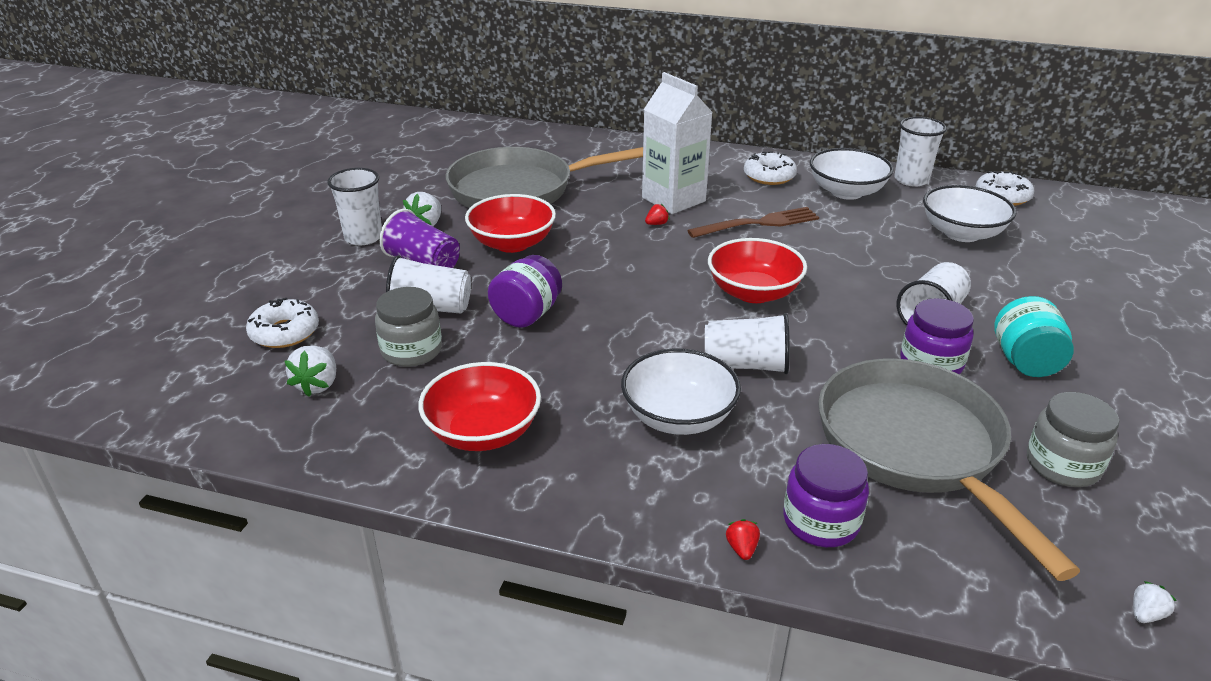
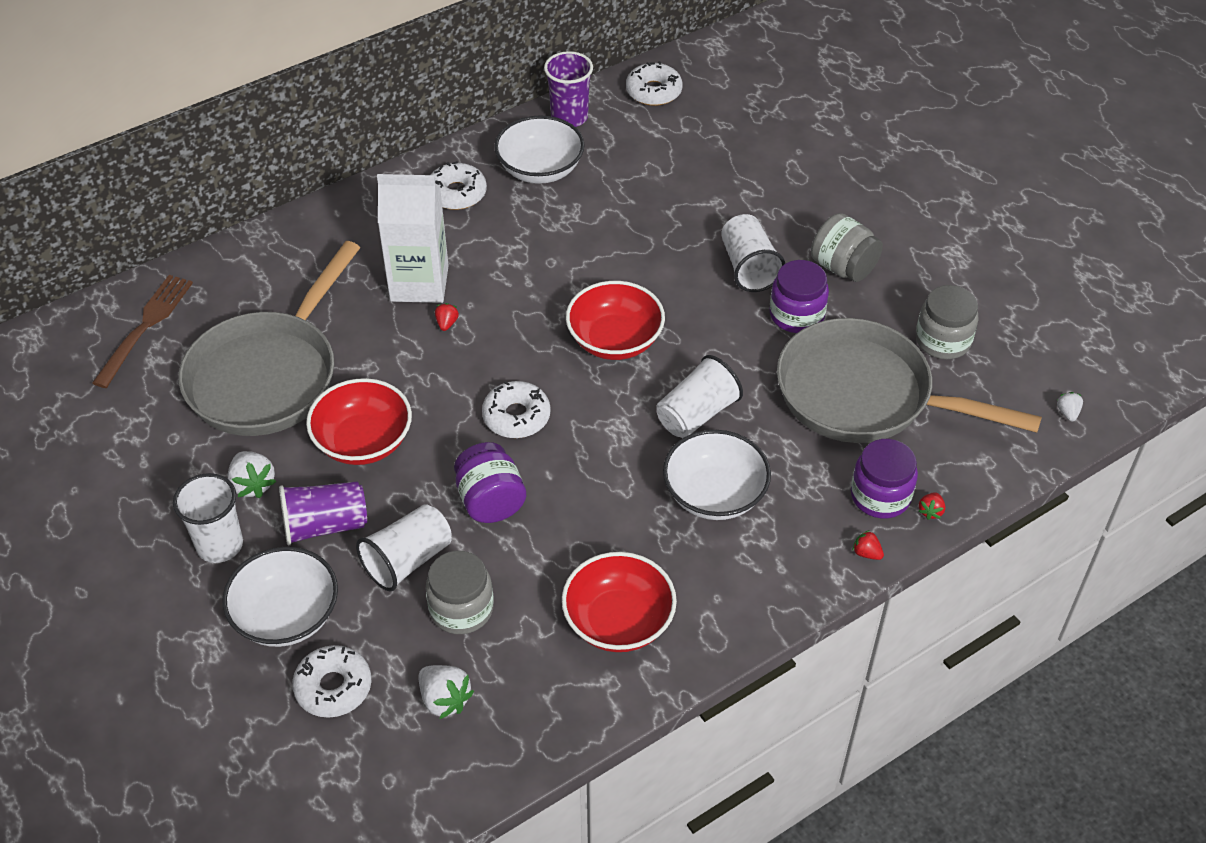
camera: 50 degrees left, 15 degrees up
(618, 287) = (516, 416): none -> white donut
(758, 223) = (523, 261): brown fork -> brown fork (145, 327)
(854, 569) = (930, 511): none -> red strawberry
(911, 180) = (569, 117): white cup -> purple cup
(961, 233) = (673, 160): white bowl -> white bowl (286, 616)
(1025, 362) = (843, 267): turquoise jar -> grey jar

